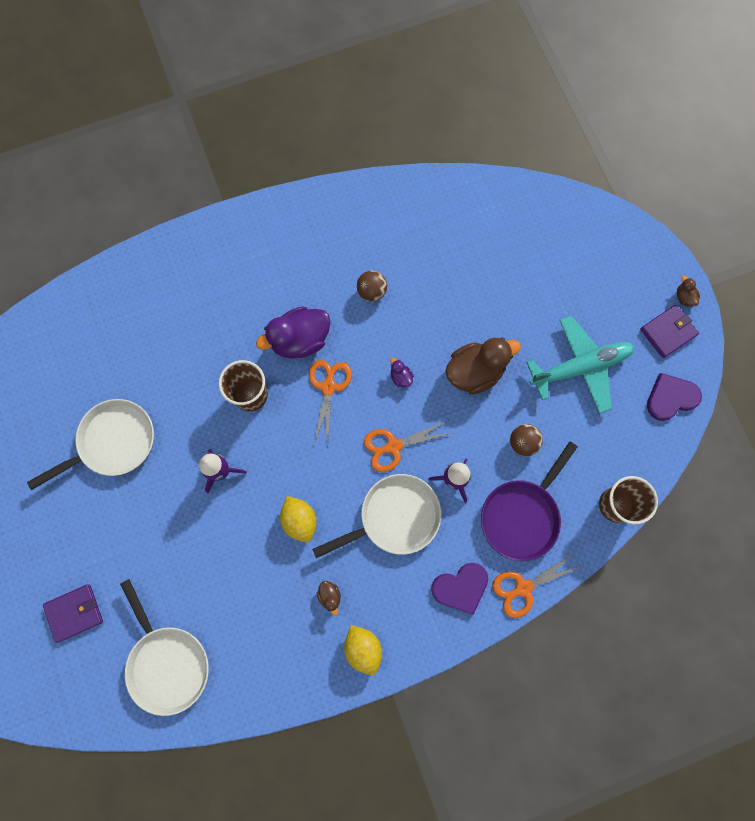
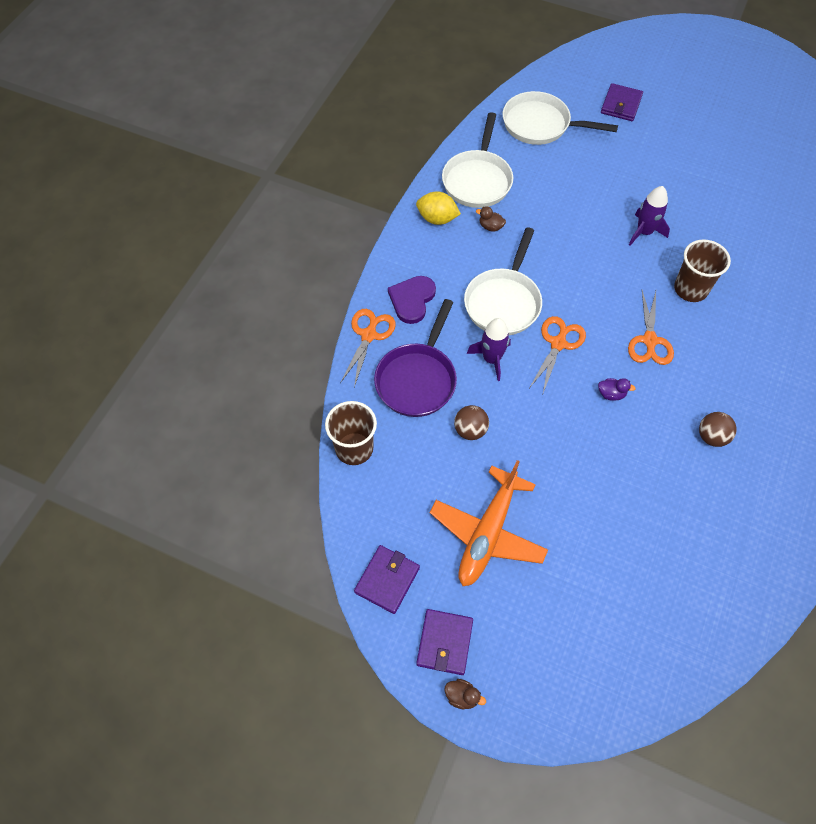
camera: 135 degrees right, 15 degrees down
(113, 442) = (727, 191): white pan -> white pan (477, 180)
(300, 340) = (710, 353): purple duck -> none
(300, 520) = (561, 249): yellow lemon -> none
(328, 387) = (649, 340): orange scissors -> orange scissors turned 45 degrees clockwise
(475, 372) = (563, 449): brown duck -> none
(522, 515) = (417, 379): purple pan -> purple pan turned 150 degrees counterclockwise
(580, 367) = (487, 533): turquoise plane -> orange plane
(671, 398) = (387, 580): purple heart -> purple wallet

